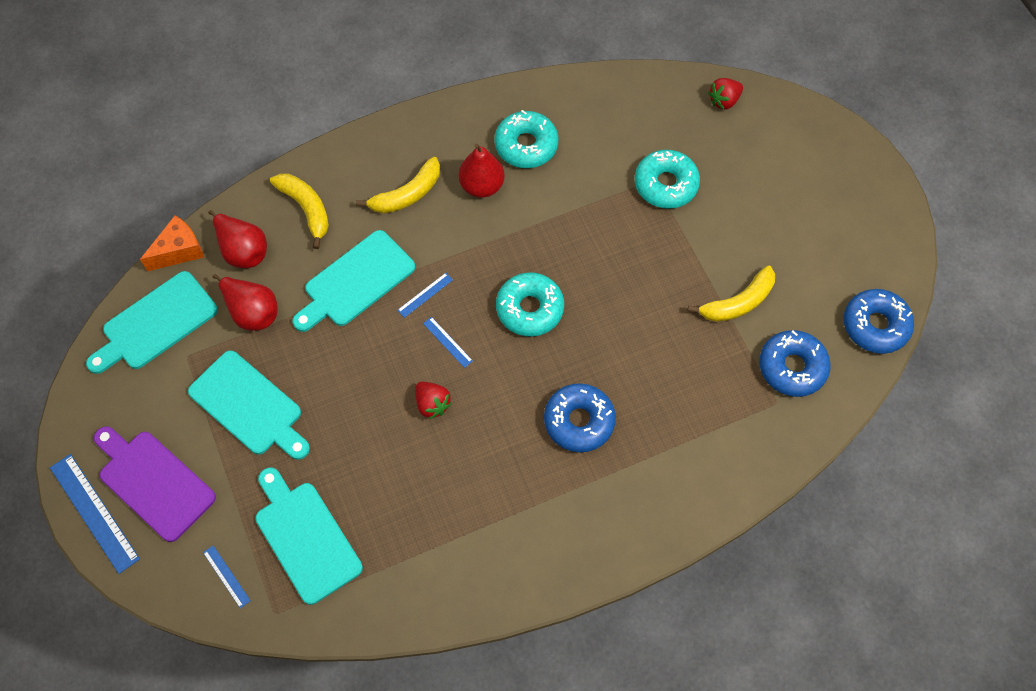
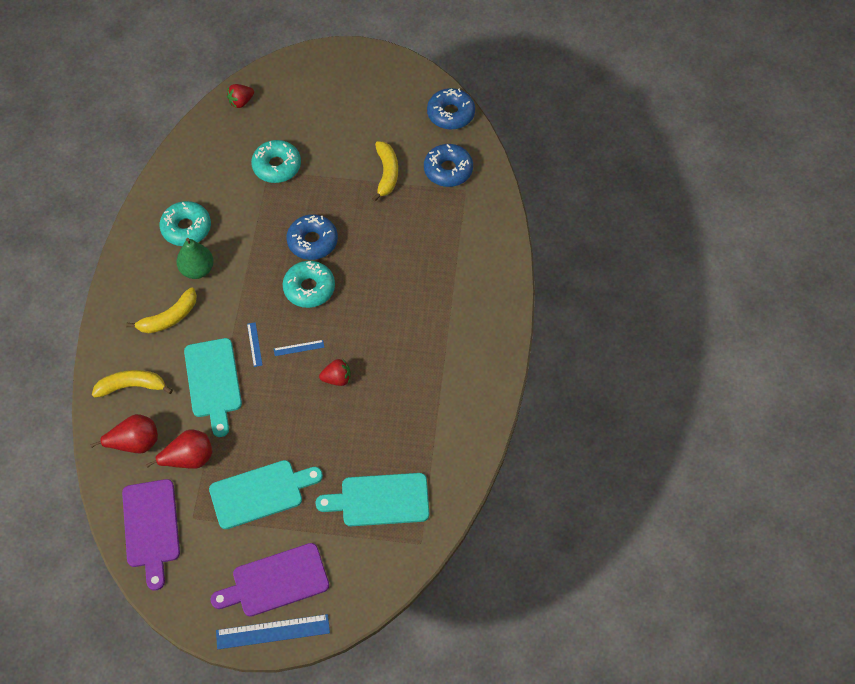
camera: 60 degrees left, 5 degrees down
(156, 323) = (151, 528): turquoise cutting board -> purple cutting board
(179, 251) = (102, 486): orange cheese -> none
(226, 576) = (376, 562): blue ruler -> none
(407, 194) = (169, 318): yellow banana -> yellow banana turned 60 degrees clockwise
(482, 186) = (197, 270): red pear -> green pear
(579, 421) = (406, 301): blue donut -> blue donut (312, 241)
(724, 101) = (241, 102): red strawberry -> red strawberry turned 60 degrees clockwise

